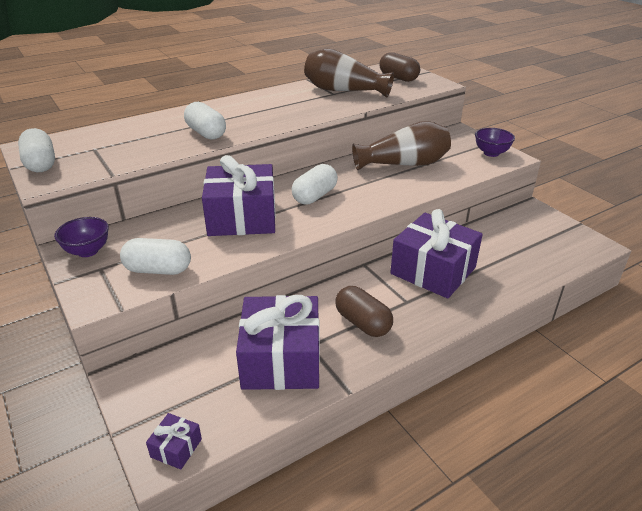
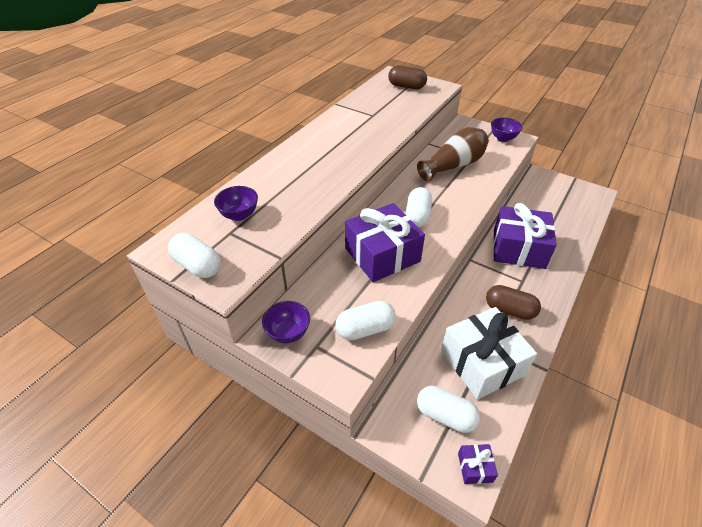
camera: 25 degrees left, 10 degrees up
(117, 139) = (239, 215): none -> purple bowl
(206, 133) = (313, 186): white capsule -> white capsule (445, 415)
(281, 359) = (482, 363): purple gift -> white gift
(343, 91) = (378, 110): brown vase -> none

